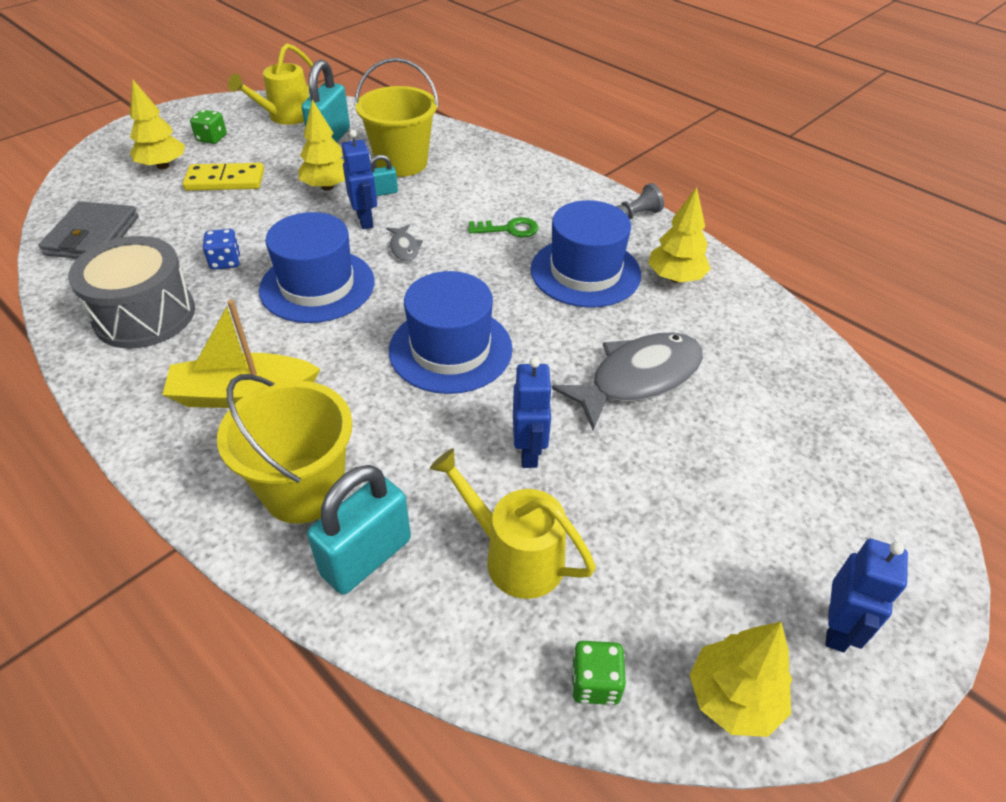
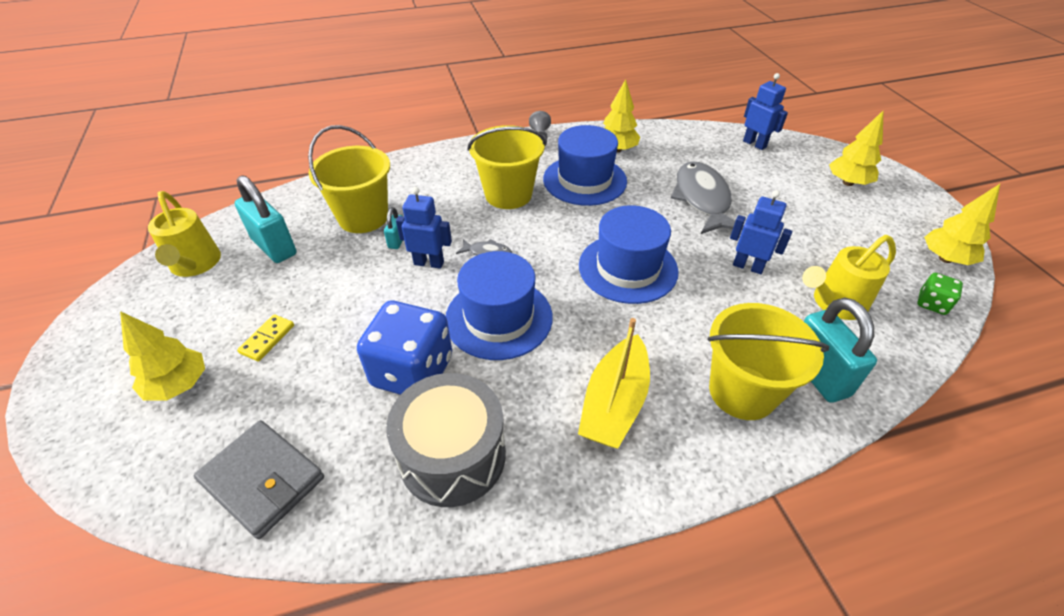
camera: 60 degrees left, 0 degrees up
(212, 138) = (169, 331): green dice -> none
(225, 181) = (267, 339): yellow domino -> yellow domino, size x0.62
(225, 261) = (412, 371): blue dice -> blue dice, size x2.14
(327, 187) = (354, 271): yellow tree -> yellow tree (848, 183)
(509, 229) = (508, 194): green key -> yellow bucket
(837, 628) = (907, 209): blue robot -> blue robot (754, 144)

